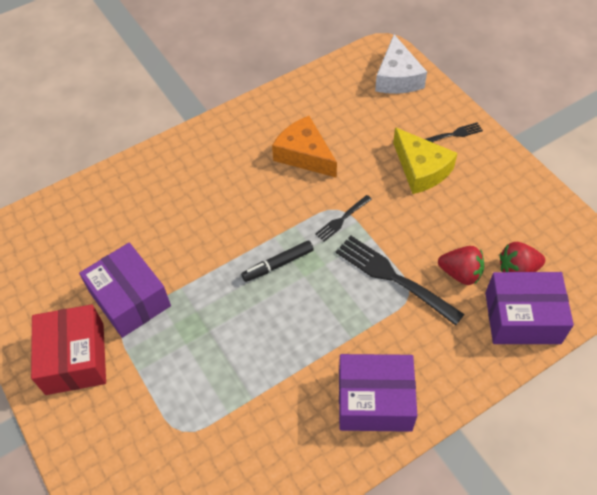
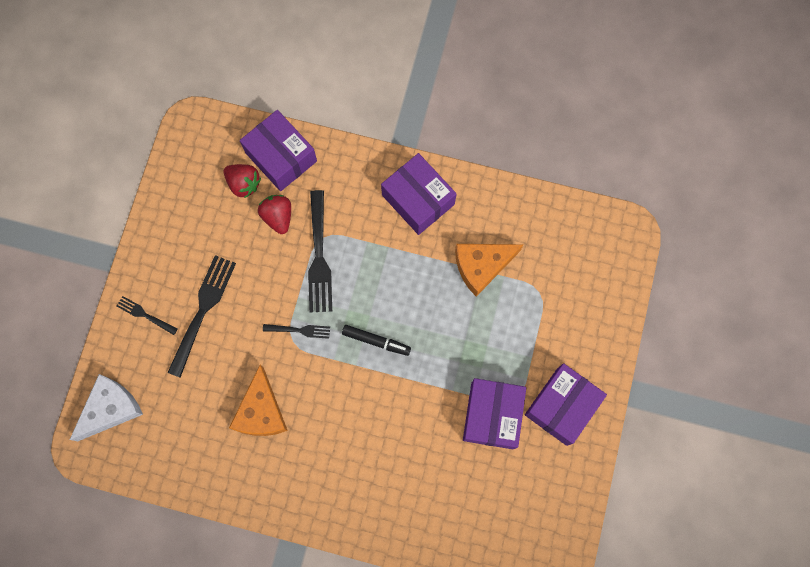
camera: 135 degrees left, 20 degrees up
(75, 358) = (562, 406): red box -> purple box
(256, 401) = (482, 266): none -> orange cheese
(421, 169) = (202, 312): yellow cheese -> black fork

